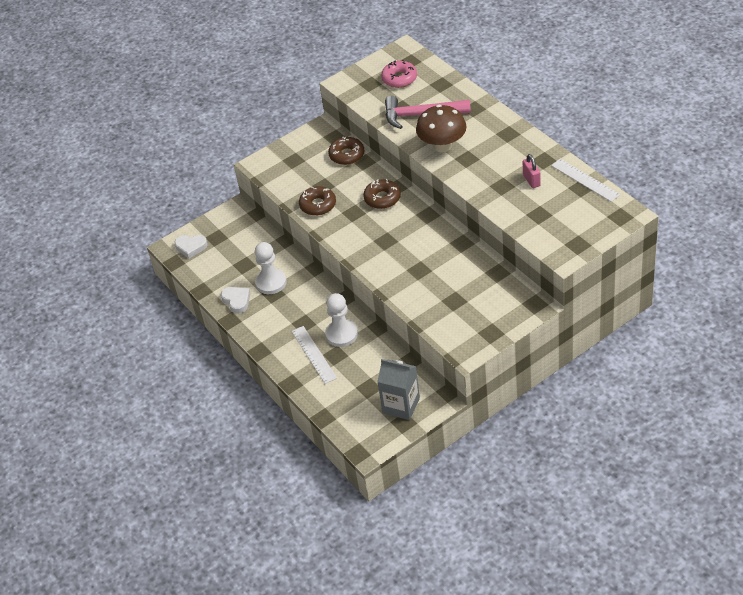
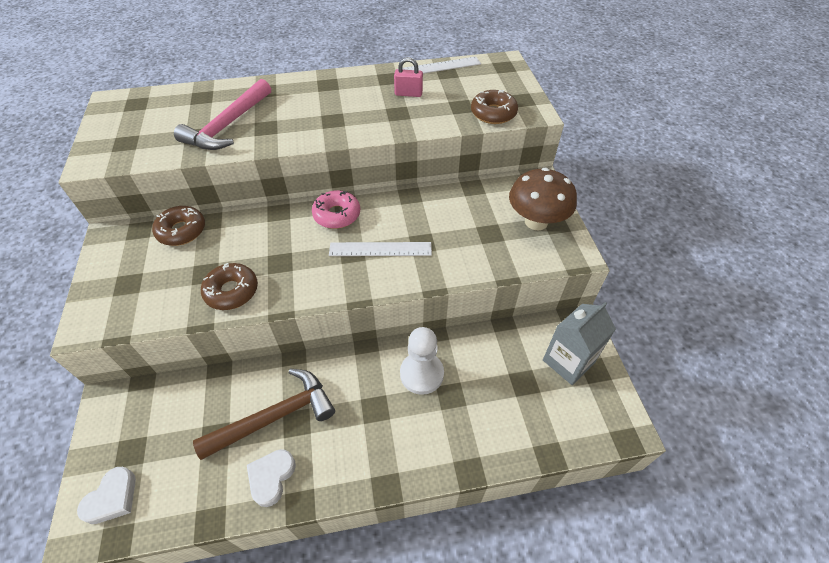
camera: 70 degrees left, 5 degrees up
(237, 301) = (271, 477): white heart -> white heart turned 60 degrees counterclockwise
(271, 282) = (275, 416): white pawn -> brown hammer
(314, 354) = (435, 419): white ruler -> white ruler (380, 249)
(382, 198) = (283, 229): brown donut -> brown donut (493, 113)
(399, 79) = (151, 120): pink donut -> pink donut (337, 215)
(442, 146) = (294, 129): brown mushroom -> brown mushroom (536, 221)

